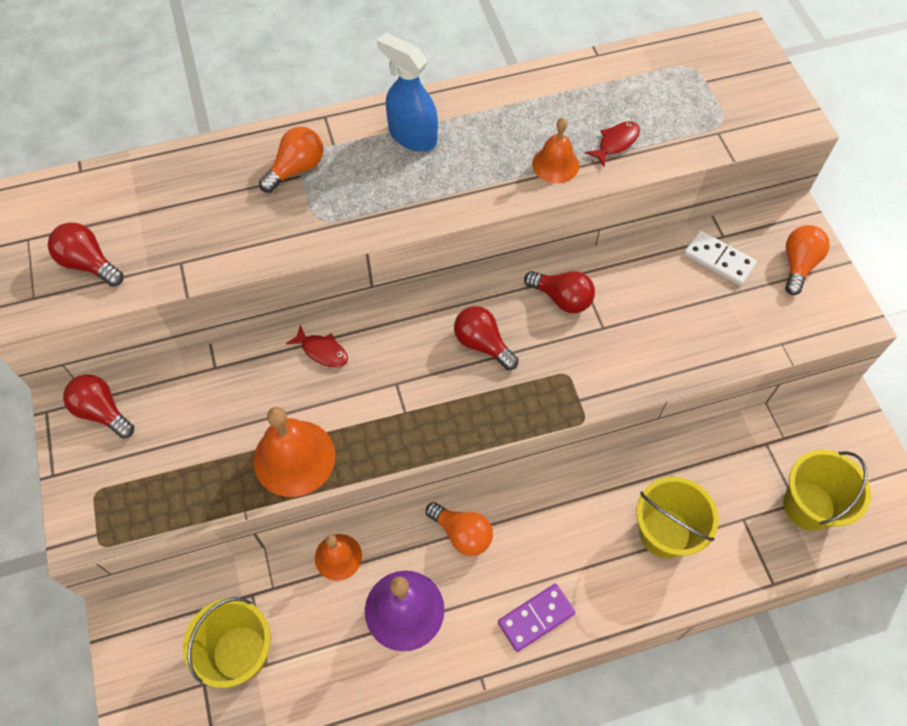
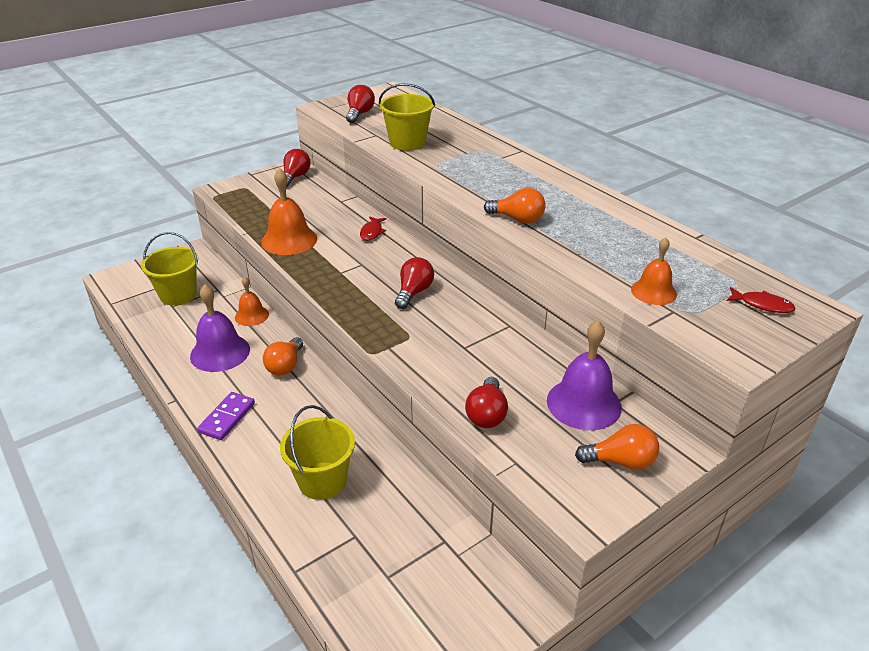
camera: 70 degrees right, 25 degrees down
(296, 169) = (471, 151): orange light bulb -> orange light bulb (517, 219)
(412, 136) = (533, 180): blue spray bottle -> none
(536, 618) = (227, 418): purple domino -> purple domino turned 75 degrees clockwise
(555, 164) = (559, 238): orange bell -> orange bell (653, 291)
(562, 298) = (479, 321): red light bulb -> red light bulb (486, 414)
(616, 143) = (608, 261): red fish -> red fish (762, 305)
(719, 260) = (584, 403): white domino -> purple bell
(808, 506) = (388, 588): yellow bucket -> yellow bucket (407, 143)

